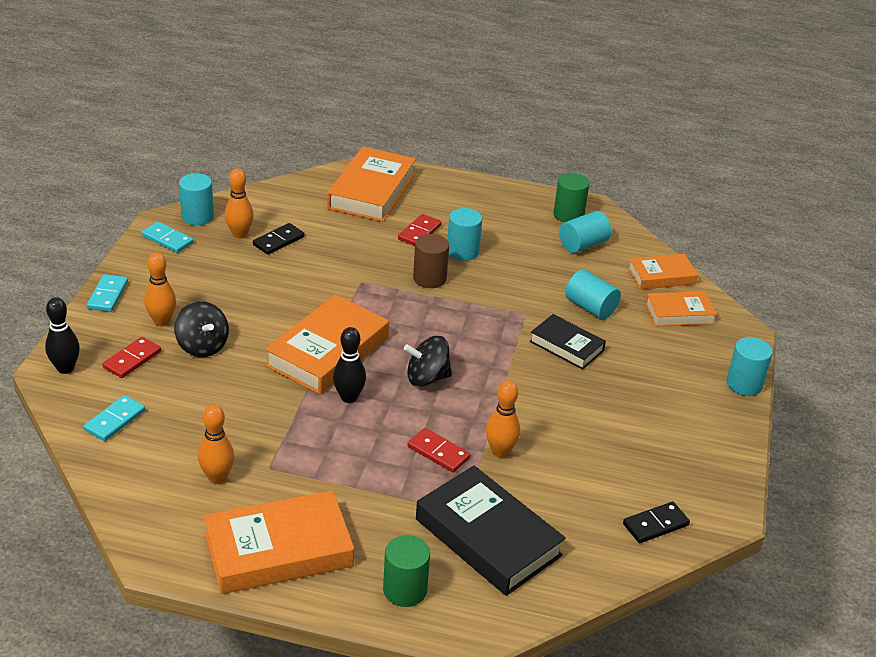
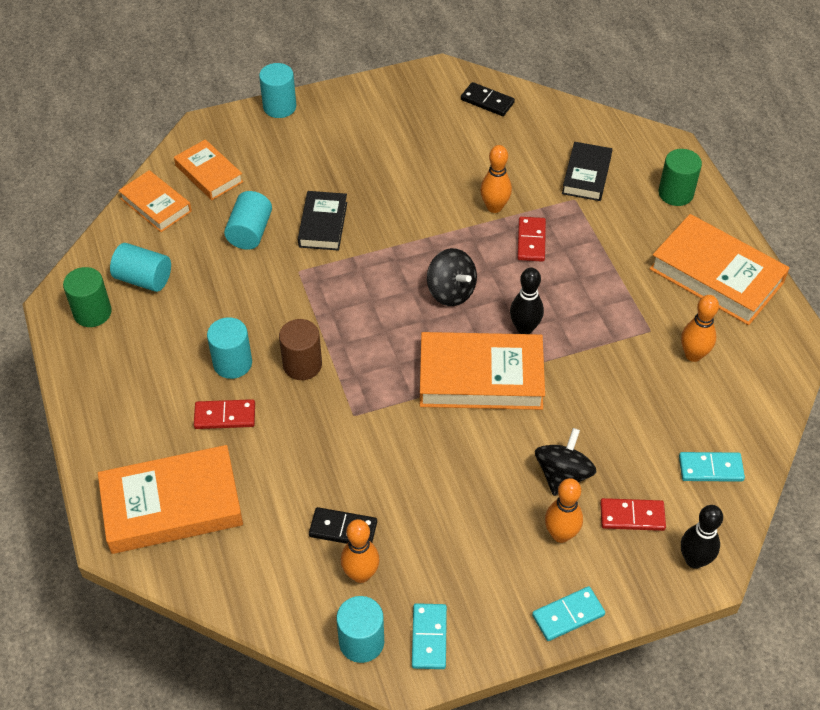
camera: 120 degrees left, 15 degrees up
(488, 537) = (586, 175): black book -> black book, size x0.59

